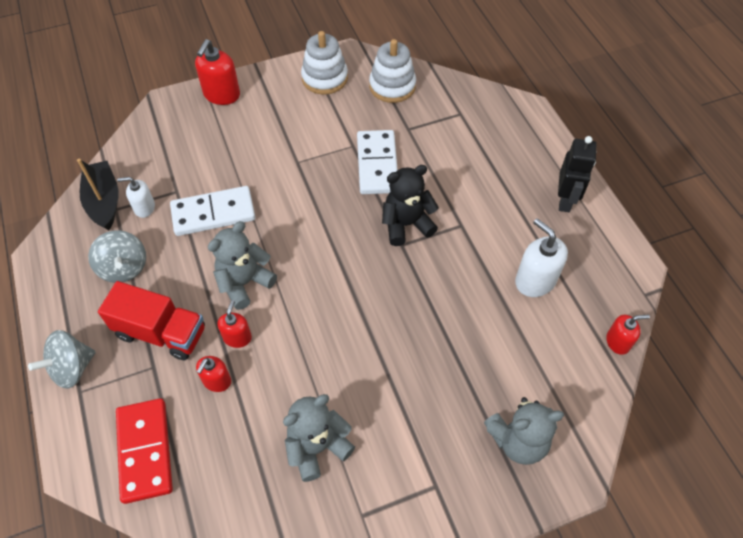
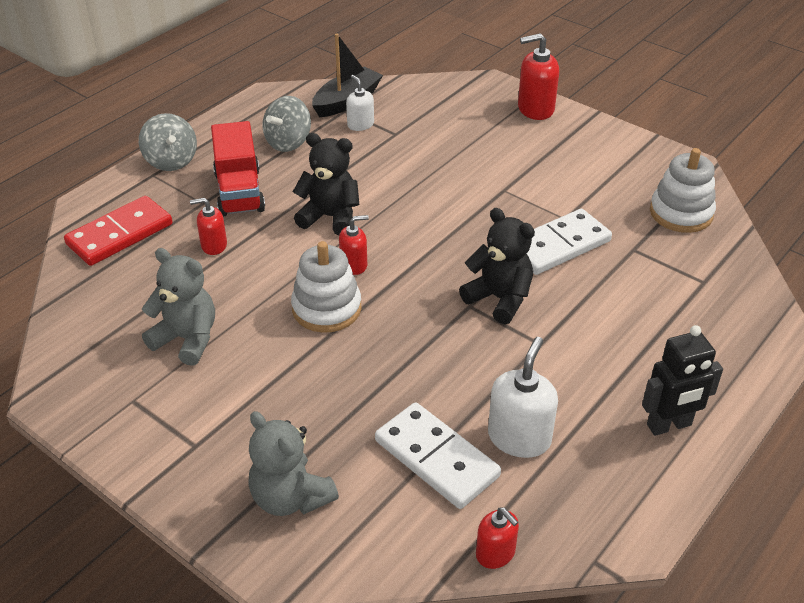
camera: 60 degrees right, 15 degrees down
(72, 368) = (171, 161): grey spinning top -> grey spinning top turned 135 degrees counterclockwise
(213, 213) = (391, 165): white domino -> white domino (436, 458)
(237, 337) = (268, 238): red soap dispenser -> red soap dispenser (354, 265)
(244, 283) = (330, 217): grey teddy bear -> black teddy bear
(324, 78) = (634, 162): white stacking toy -> white stacking toy (326, 308)

